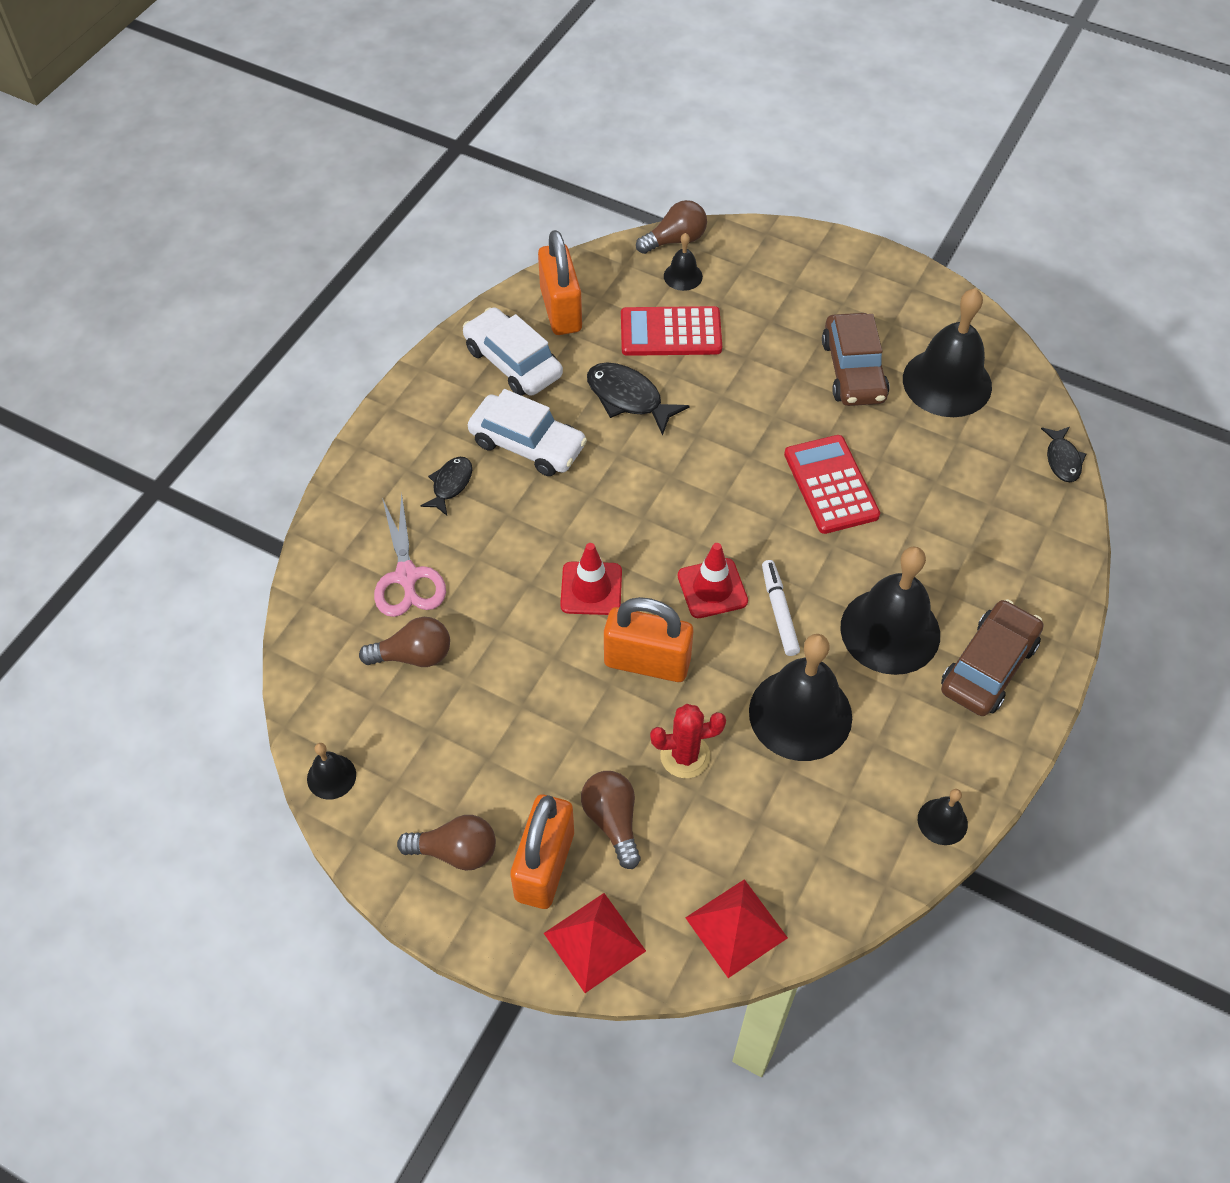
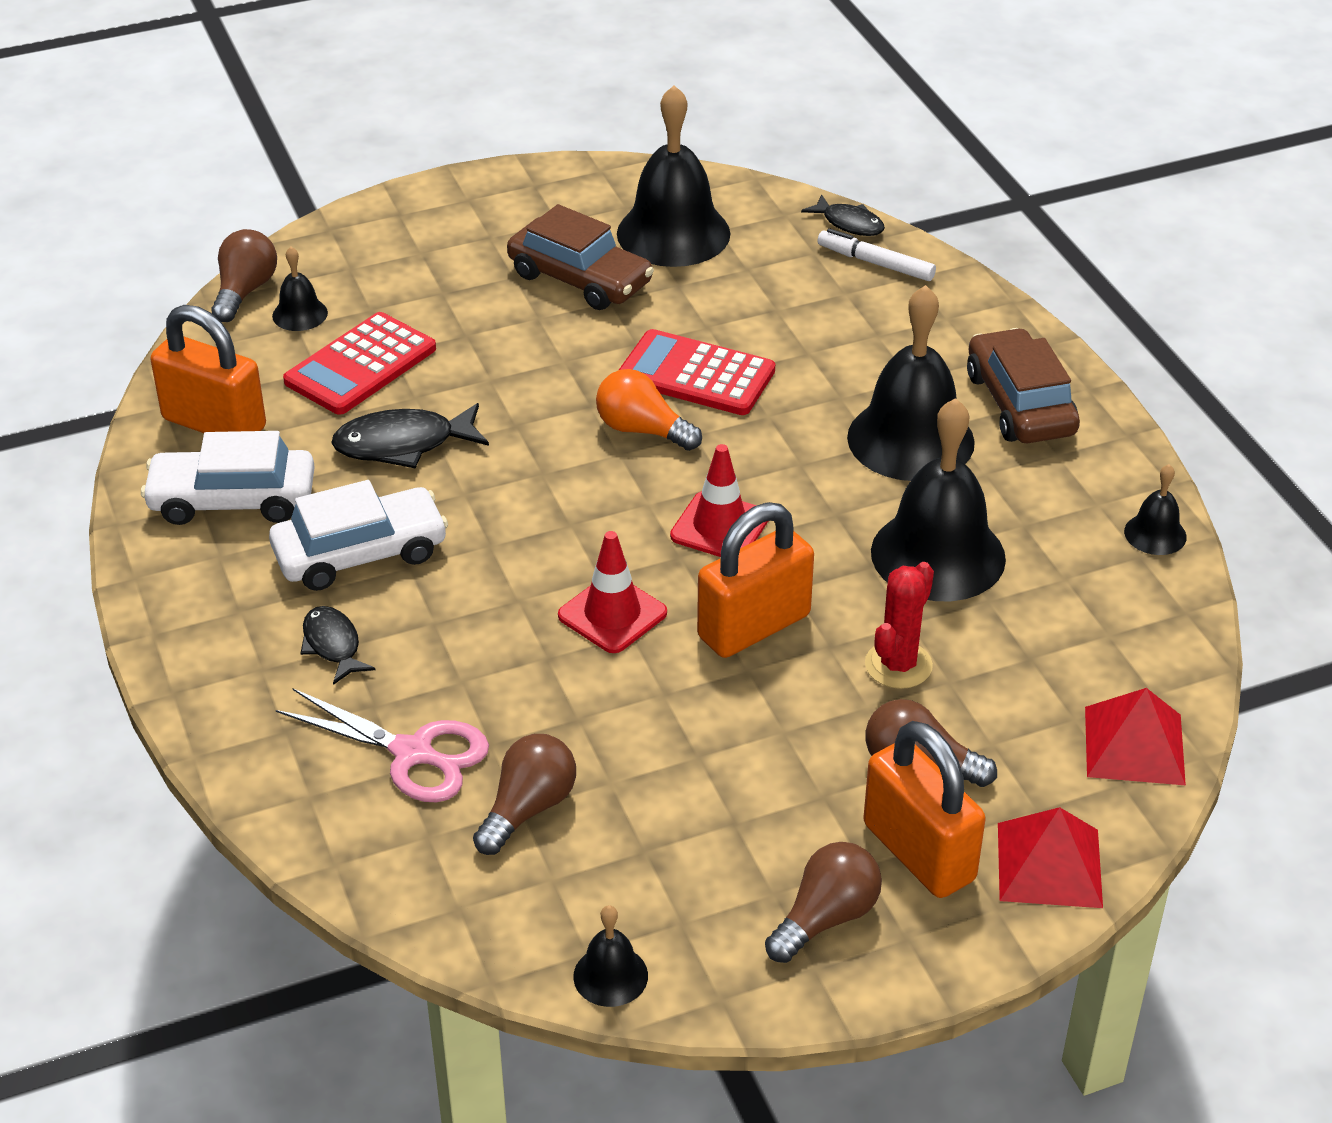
camera: 50 degrees left, 15 degrees down
(754, 494) = (642, 430): none -> orange light bulb
(779, 612) = (803, 498): white marker -> white marker (876, 263)

